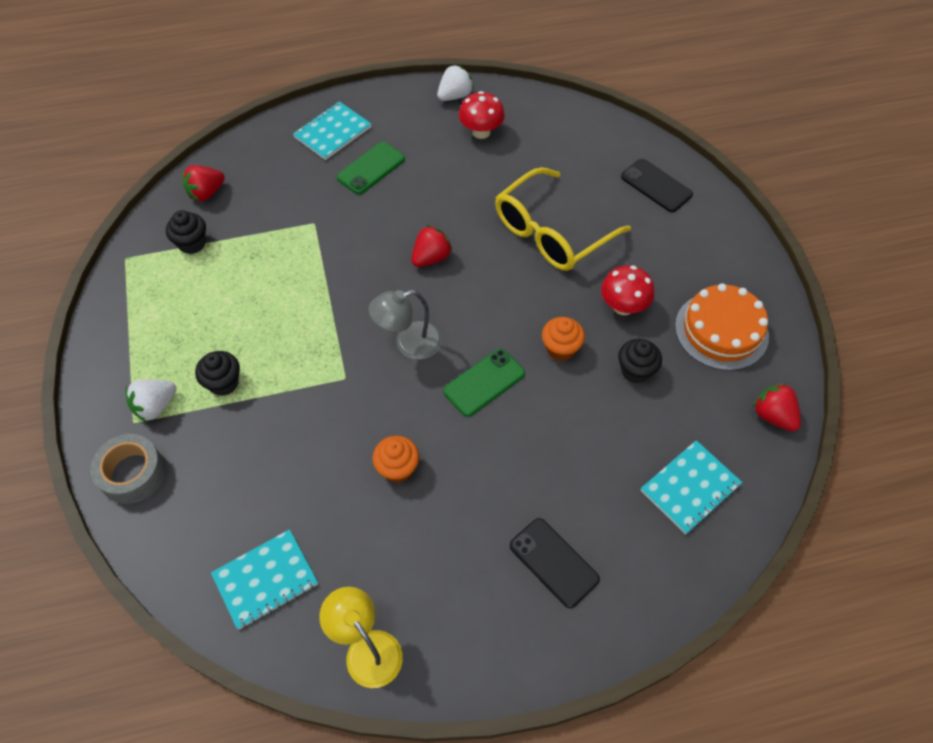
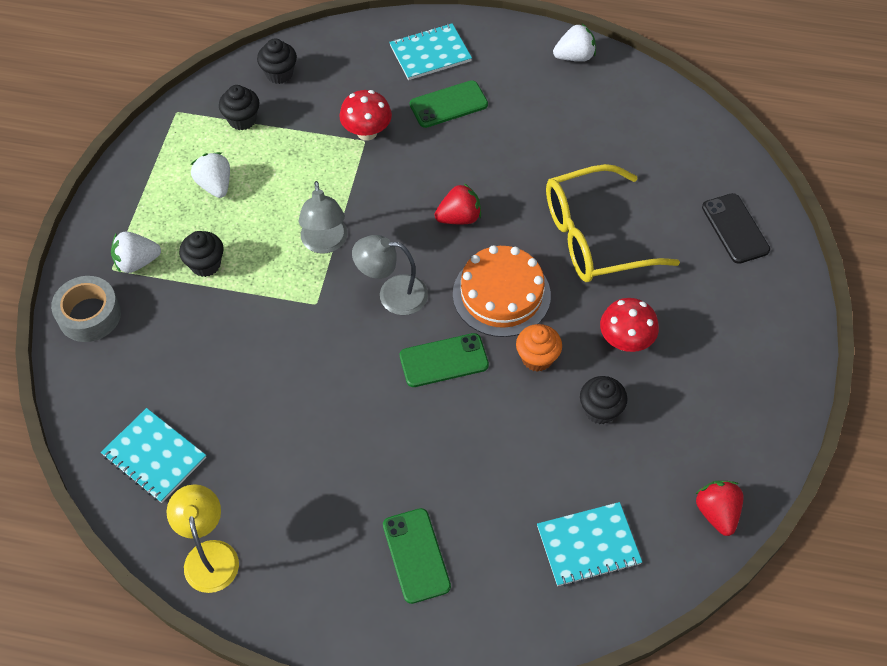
camera: 25 degrees right, 0 degrees up
(196, 309) = (215, 185): none -> white strawberry
(206, 193) = (279, 74): red strawberry -> black cupcake
(265, 579) = (154, 456): turquoise notebook -> turquoise notebook turned 45 degrees clockwise
(325, 323) = (325, 243): none -> grey lamp
(397, 468) = (319, 407): orange cupcake -> none
(481, 132) = (580, 105): red mushroom -> red mushroom (367, 132)
(553, 562) = (416, 555): black phone -> green phone
(721, 331) = (714, 406): orange cake -> orange cake (501, 294)

